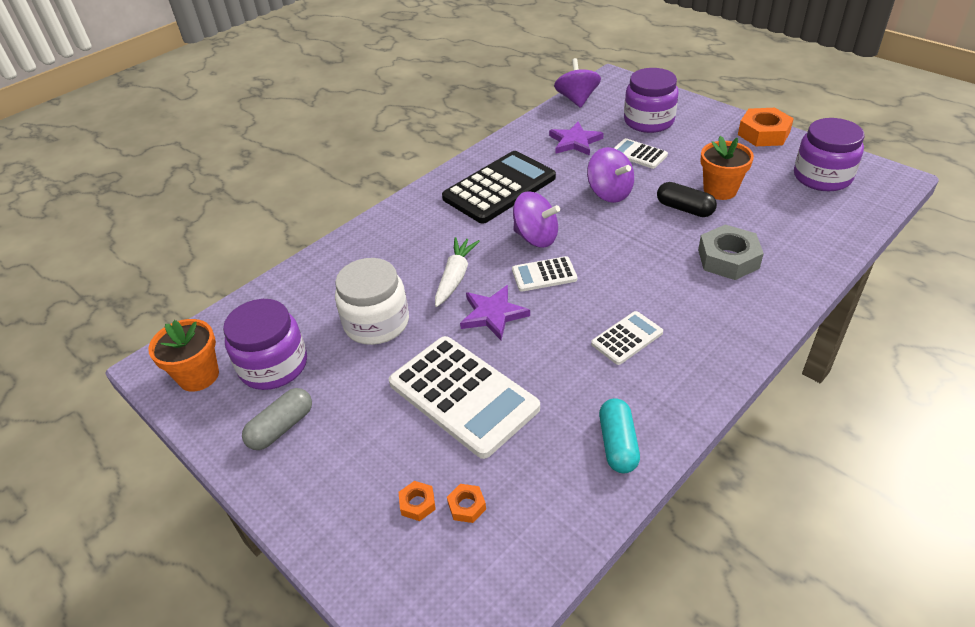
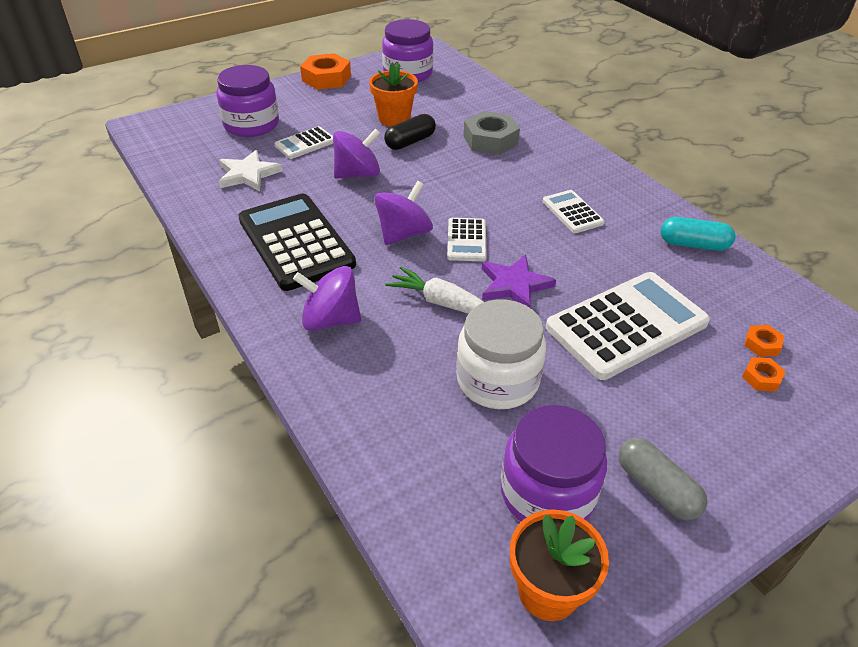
camera: 80 degrees left, 0 degrees up
(575, 142) = (248, 174): purple star -> white star
(577, 99) = (163, 155): purple spinning top -> purple spinning top (330, 320)

